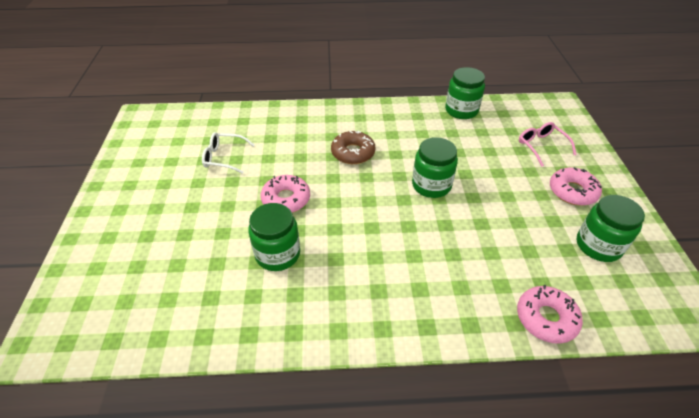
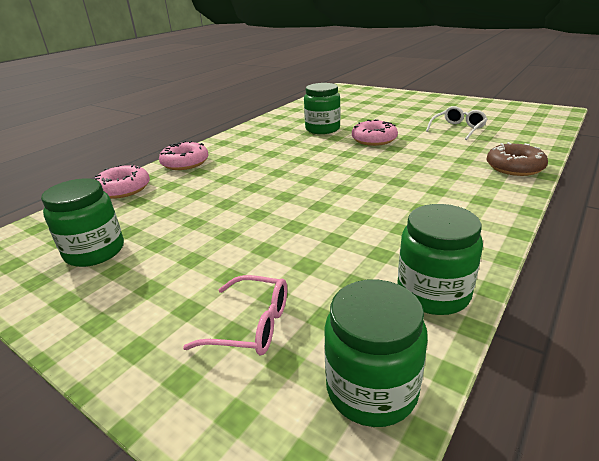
camera: 130 degrees right, 15 degrees down
(353, 153) = (407, 177): brown donut -> brown donut (514, 167)
(431, 185) = (306, 199): green jar -> green jar (371, 389)
(572, 191) = (154, 287): pink donut -> pink donut (185, 163)

